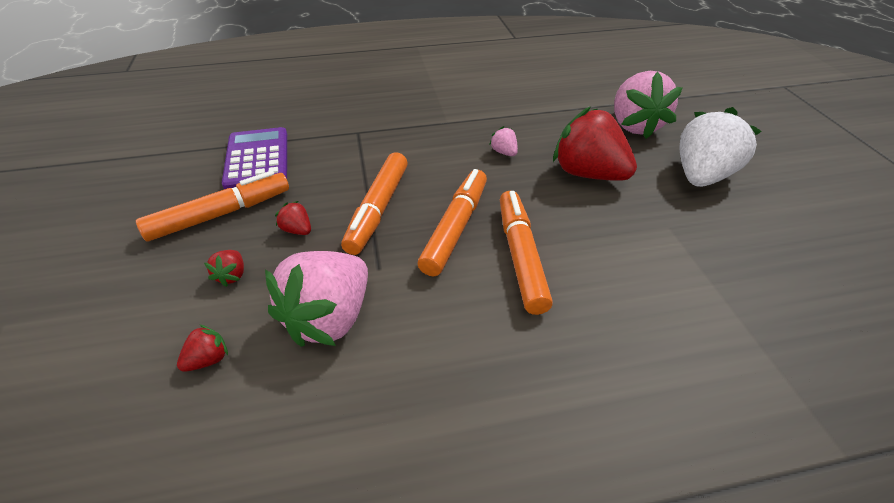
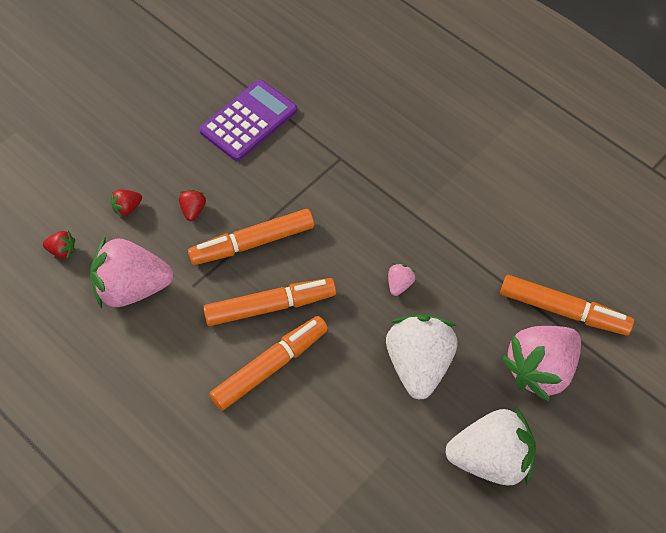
camera: 55 degrees right, 15 degrees up
(220, 214) = (173, 152): orange marker -> orange marker (563, 310)
(588, 174) = (419, 365): red strawberry -> white strawberry

